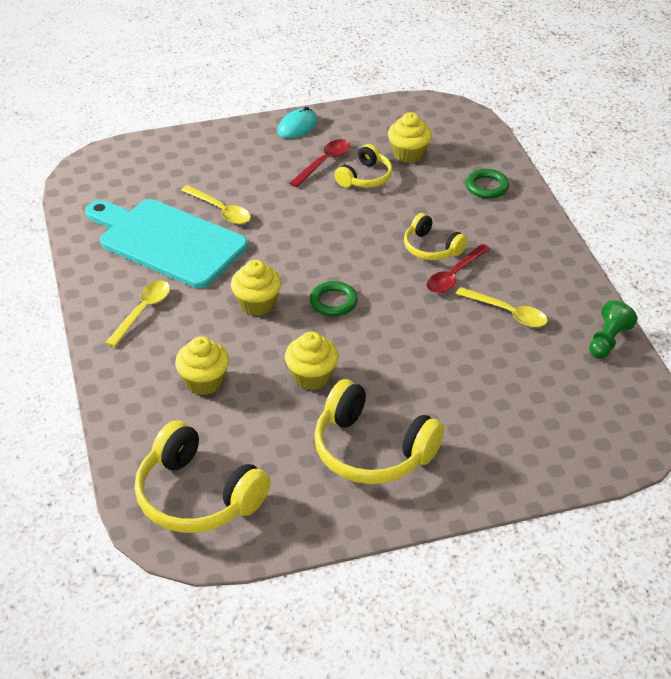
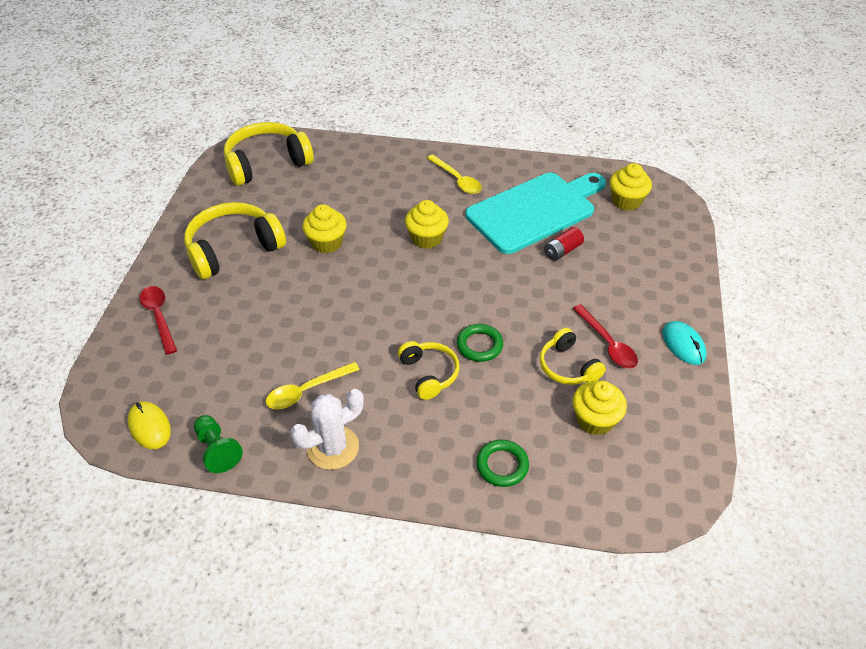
camera: 115 degrees right, 5 degrees up
(204, 381) = (363, 190): yellow cupcake -> yellow cupcake (626, 201)
(220, 210) = (562, 251): yellow spoon -> red battery
(333, 302) = (399, 281): green ring -> green ring (479, 345)
(431, 248) = (429, 374): yellow headphones -> yellow headphones turned 90 degrees clockwise
(454, 275) = (380, 374): red spoon -> red spoon (159, 317)
(547, 276) = (333, 447): none -> white cactus
(626, 396) = (149, 426): none -> yellow mouse

